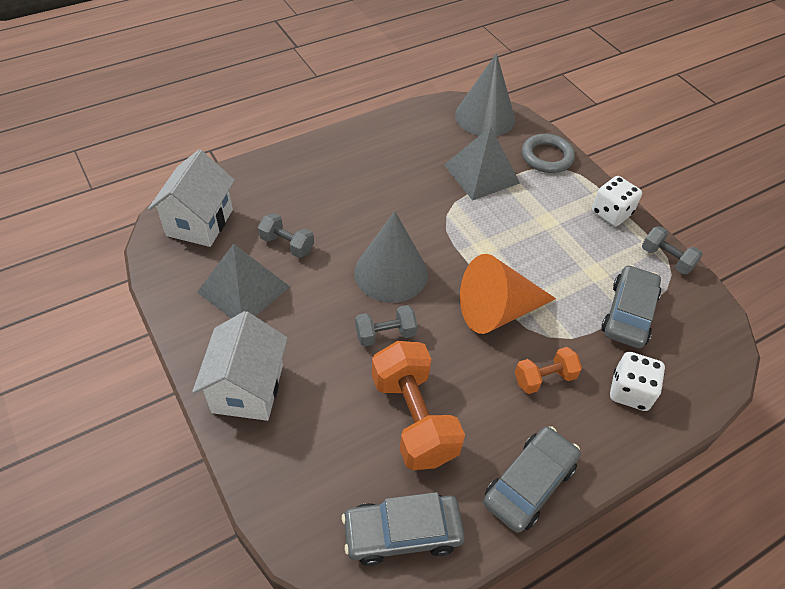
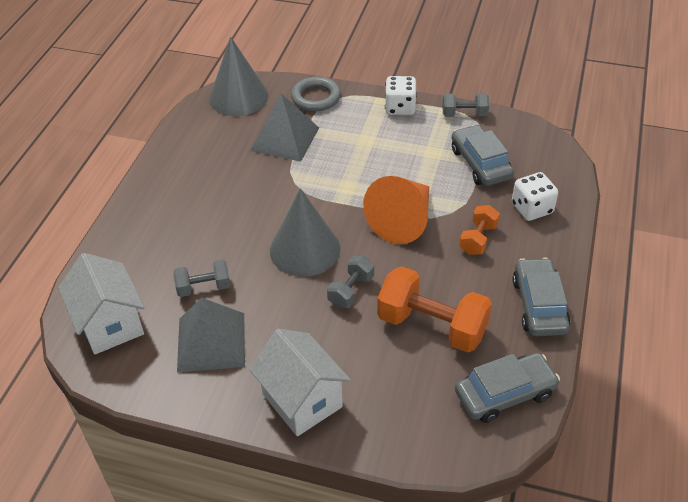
camera: 40 degrees left, 5 degrees down
(402, 533) = (505, 394): grey car -> grey car turned 150 degrees counterclockwise

